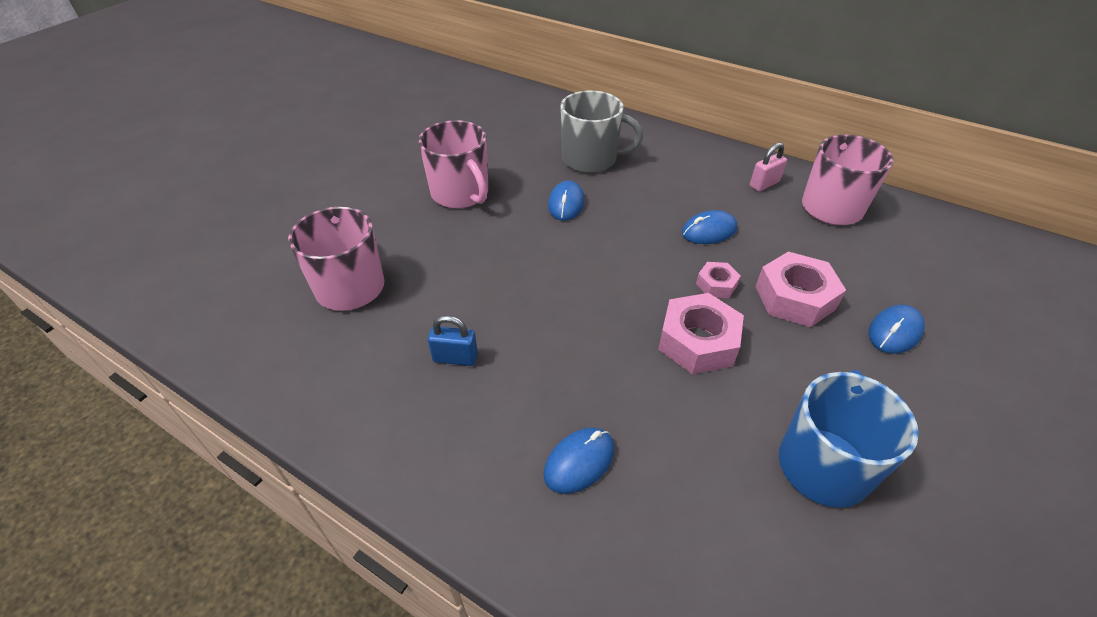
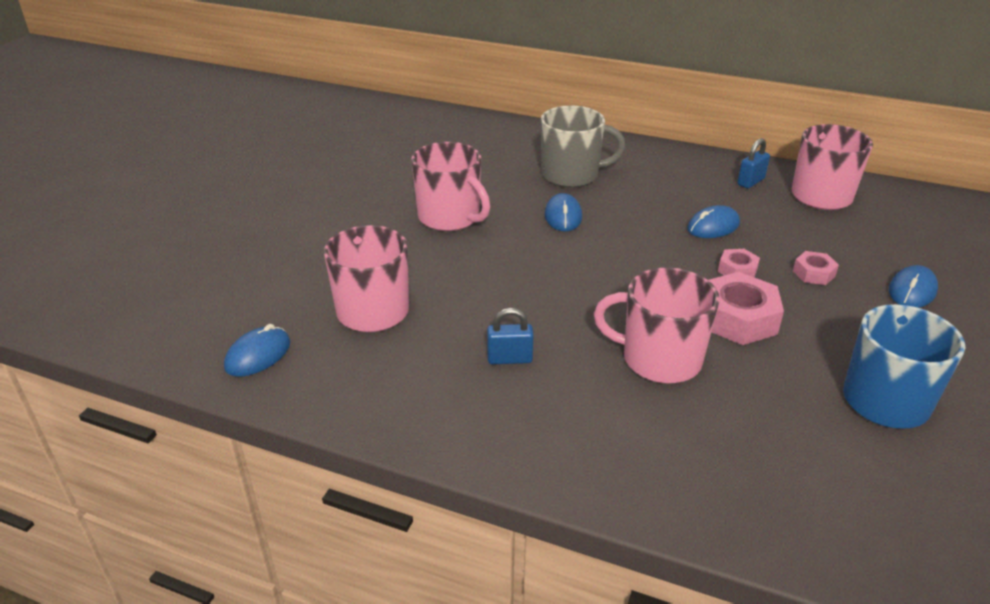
camera: 10 degrees left, 10 degrees down
(579, 462) = (666, 426): blue mouse -> blue mouse (258, 355)
(601, 379) = (659, 359): none -> pink mug
(764, 184) = (750, 182): pink padlock -> blue padlock
(794, 298) = (813, 273): pink nut -> pink nut, size x0.53

